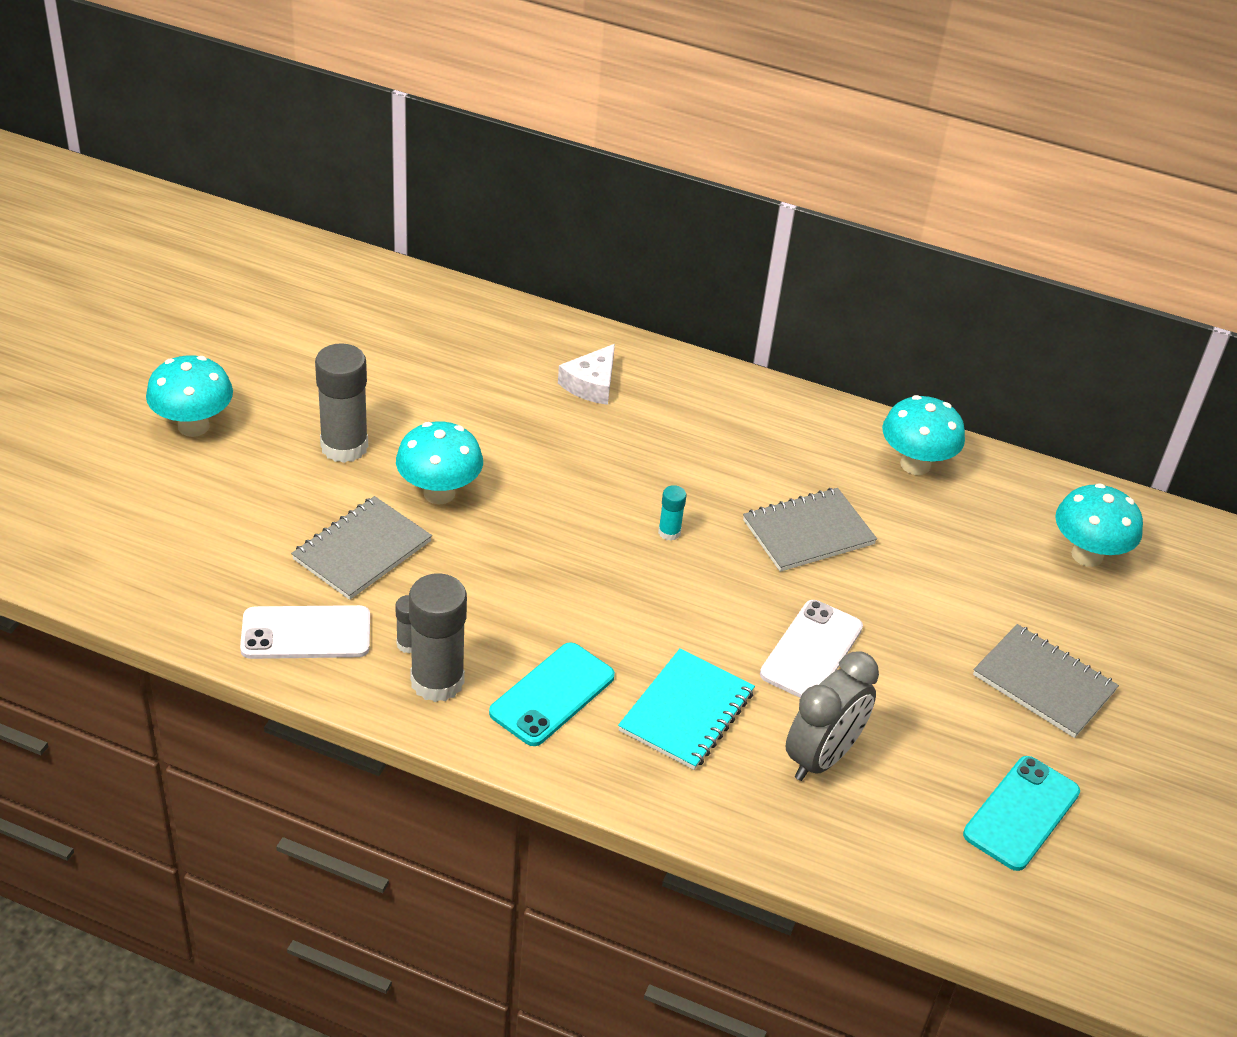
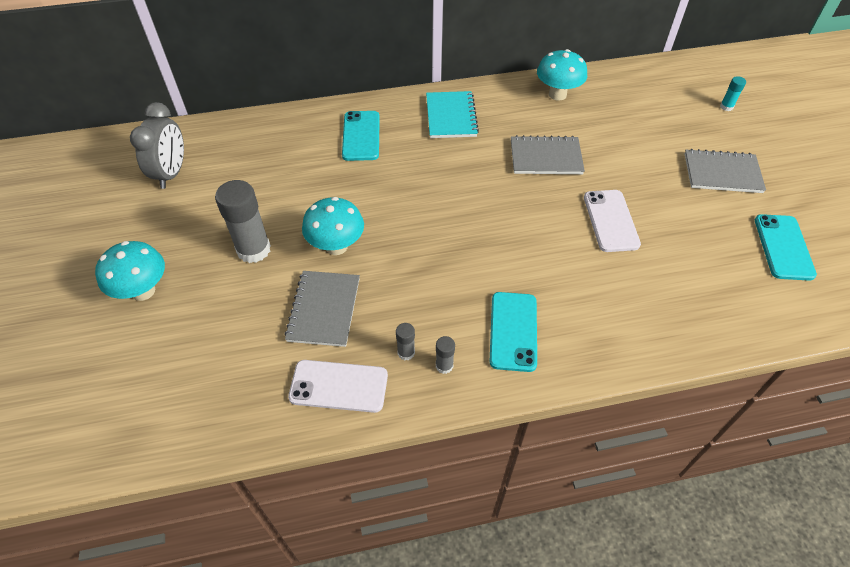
camera: 30 degrees left, 10 degrees up
(306, 633) = (339, 386): white phone -> white phone turned 45 degrees clockwise
(437, 681) = (444, 366): grey glue stick -> grey glue stick, size x0.47
(591, 384) = (361, 136): white cheese -> turquoise phone
(669, 532) = (480, 197): turquoise glue stick -> turquoise glue stick (726, 107)
(686, 712) = (588, 295): turquoise notebook -> turquoise notebook (451, 116)
(808, 532) = (545, 157): grey notebook -> grey notebook turned 60 degrees clockwise
(822, 757) = (674, 277): grey clock -> grey clock (171, 173)
(1087, 555) = (672, 98): turquoise mushroom -> none

